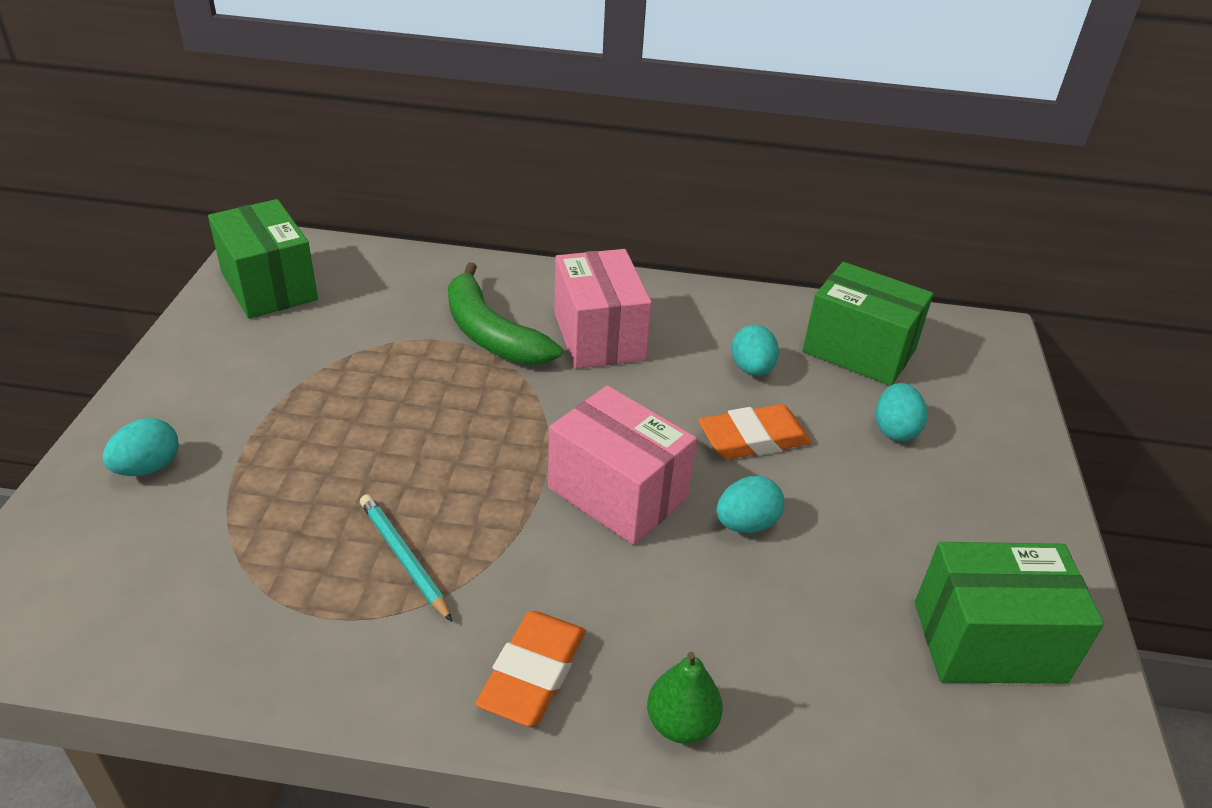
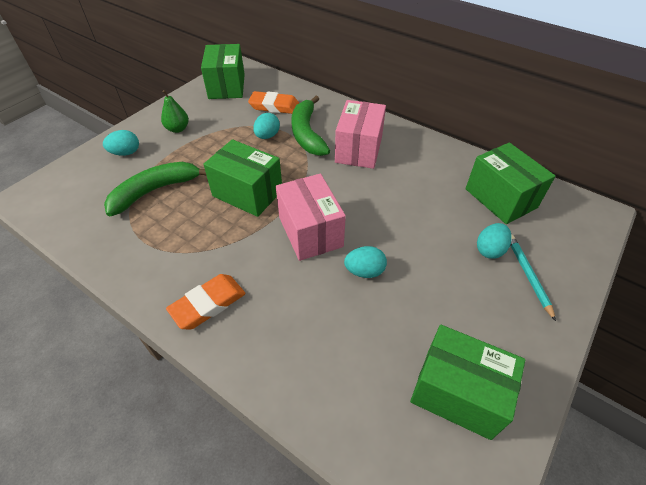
camera: 30 degrees right, 10 degrees up
(272, 519) = (155, 191): none -> green banana
(403, 558) = (193, 228): turquoise pencil -> turquoise pencil (528, 275)
(460, 465) = (247, 193): none -> green box
(681, 724) = (256, 359): green pear -> green pear (178, 129)
(752, 369) = (428, 190): turquoise egg -> turquoise egg (267, 136)
(753, 438) = (402, 227): orange eraser -> orange eraser (274, 106)

